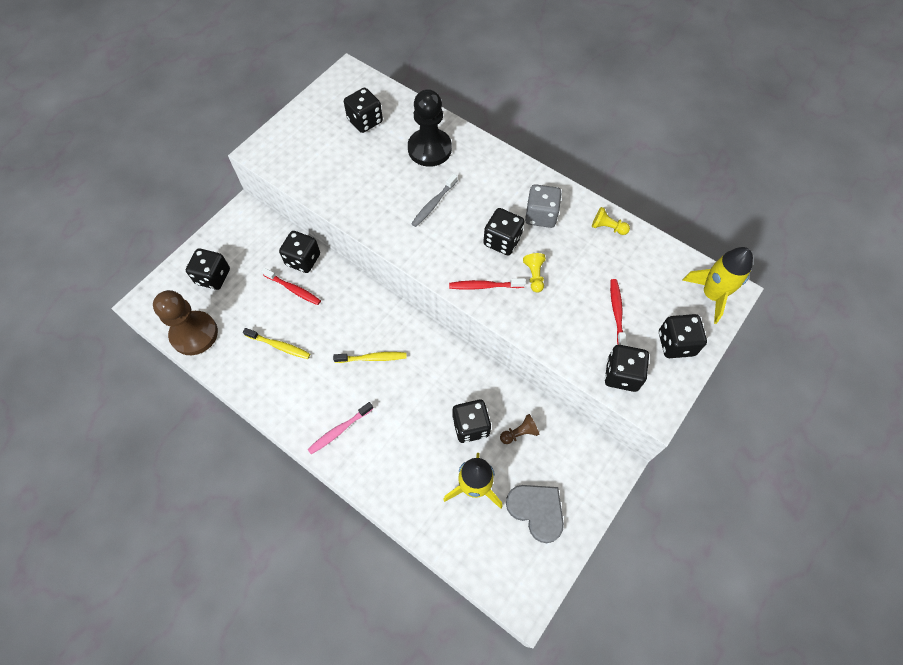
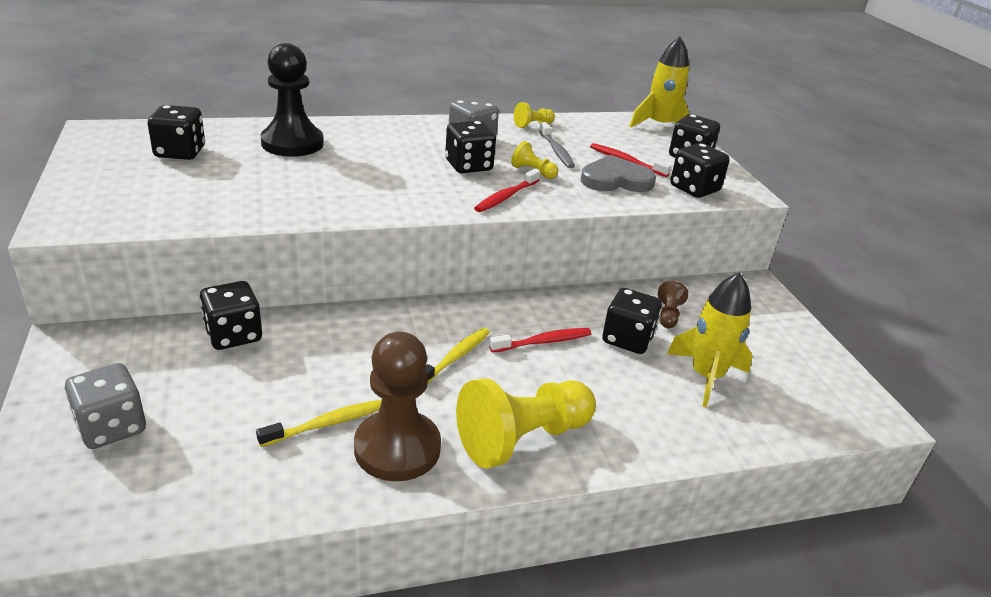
camera: 55 degrees left, 30 degrees down
(194, 334) = (170, 502): brown pawn -> brown pawn (397, 448)
(213, 277) = (111, 427): black dice -> grey dice
(293, 289) = (262, 366): red toothbrush -> red toothbrush (543, 342)
(339, 430) = (522, 438): pink toothbrush -> yellow pawn
(433, 204) = (362, 172): grey toothbrush -> grey toothbrush (556, 151)
(536, 511) = (770, 352): grey heart -> grey heart (615, 180)

